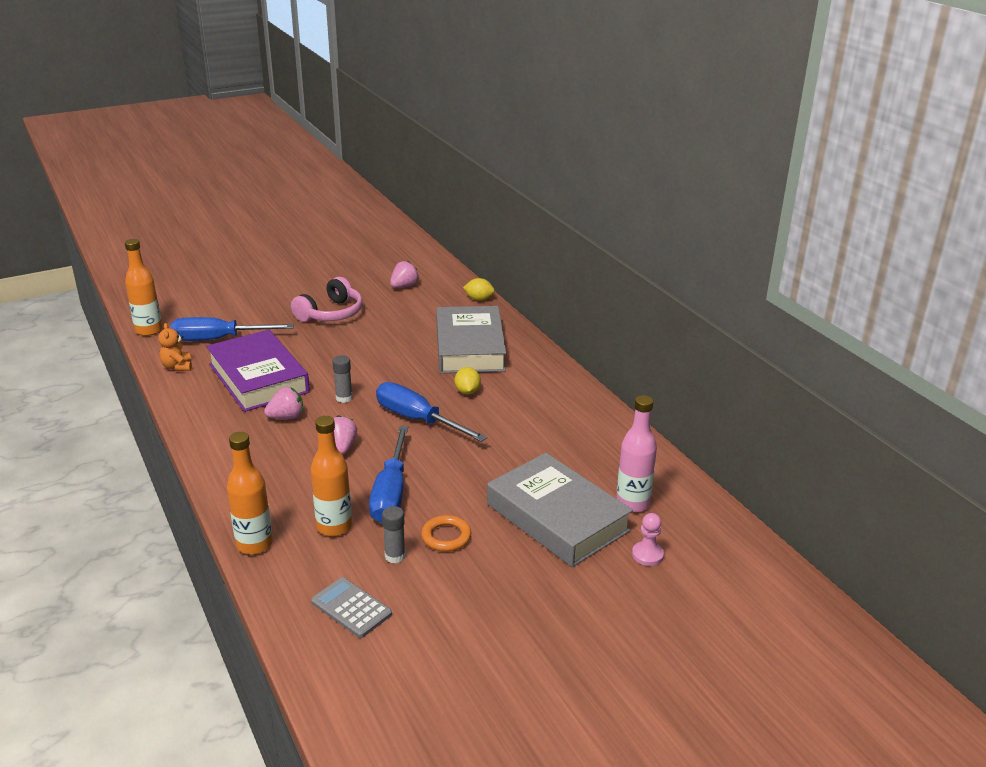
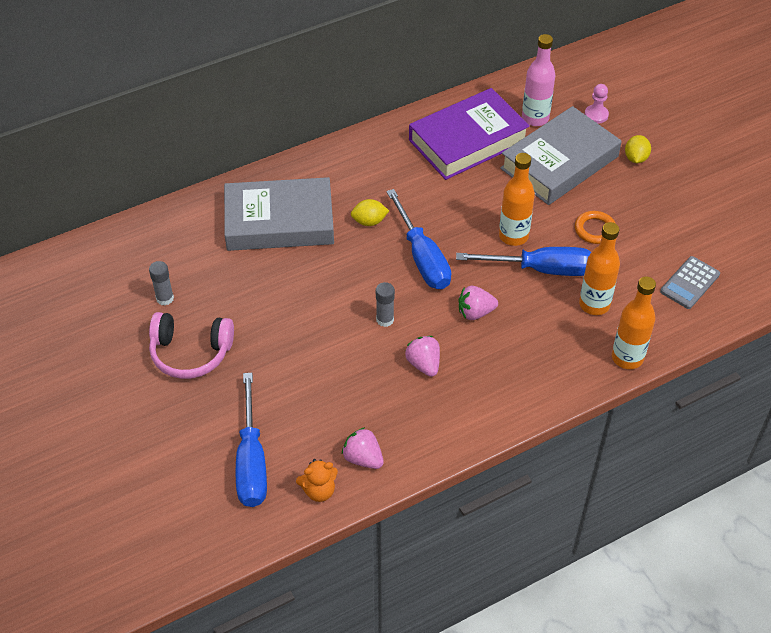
camera: 90 degrees left, 20 degrees up
(149, 330) = (223, 547): orange bottle -> orange bottle (513, 236)
(258, 378) = (345, 402): purple book -> purple book (468, 140)
(331, 313) = (191, 353): pink headphones -> pink headphones turned 150 degrees clockwise
(395, 556) = (624, 261): grey glue stick -> grey glue stick (165, 298)
(404, 286) = (123, 287): pink strawberry -> pink strawberry (363, 458)
(417, 419) = (422, 257): blue screwdriver -> blue screwdriver turned 60 degrees counterclockwise
(479, 299) = (165, 216): yellow lemon -> yellow lemon (635, 158)

